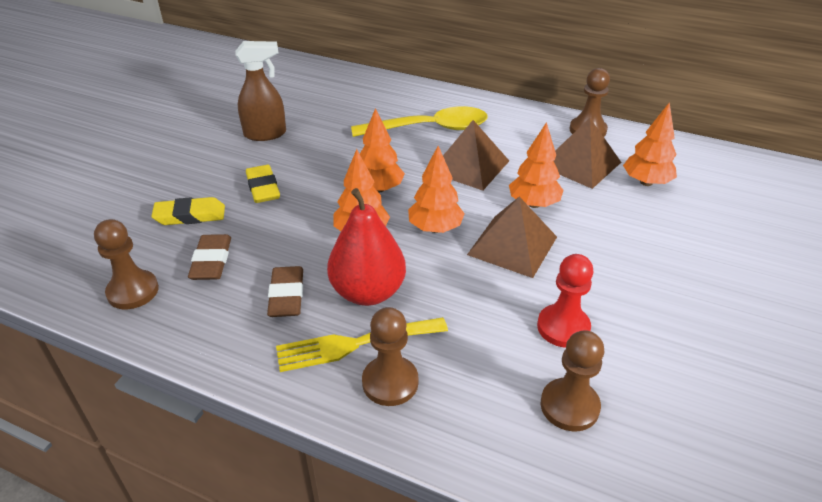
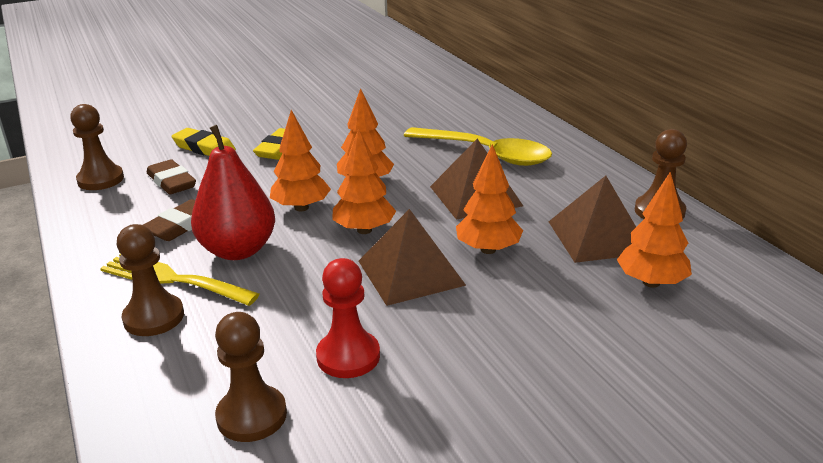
camera: 40 degrees right, 10 degrees down
(211, 261) = (171, 182): brown eraser -> brown eraser turned 75 degrees counterclockwise
(266, 134) = (341, 113): brown spray bottle -> none

